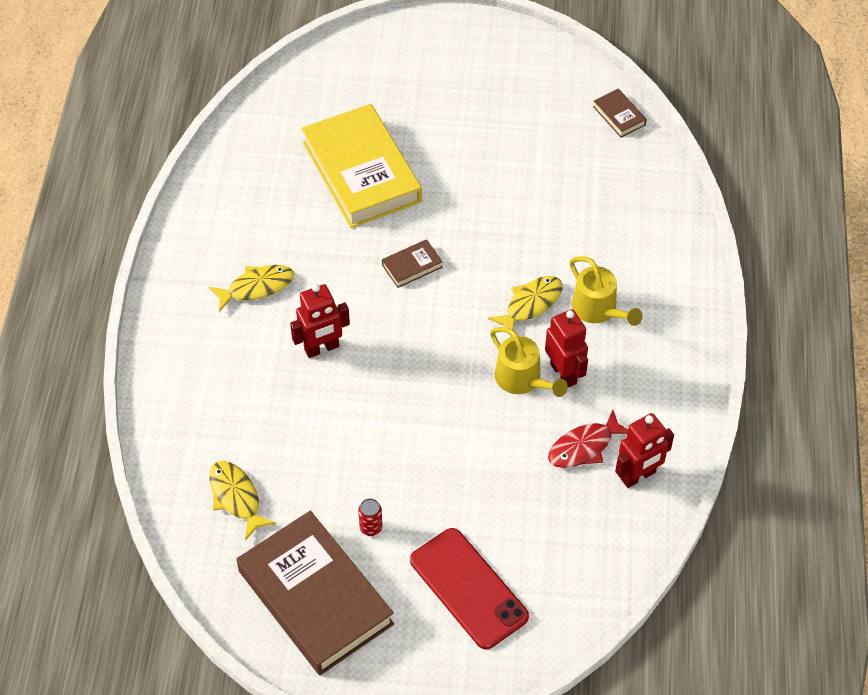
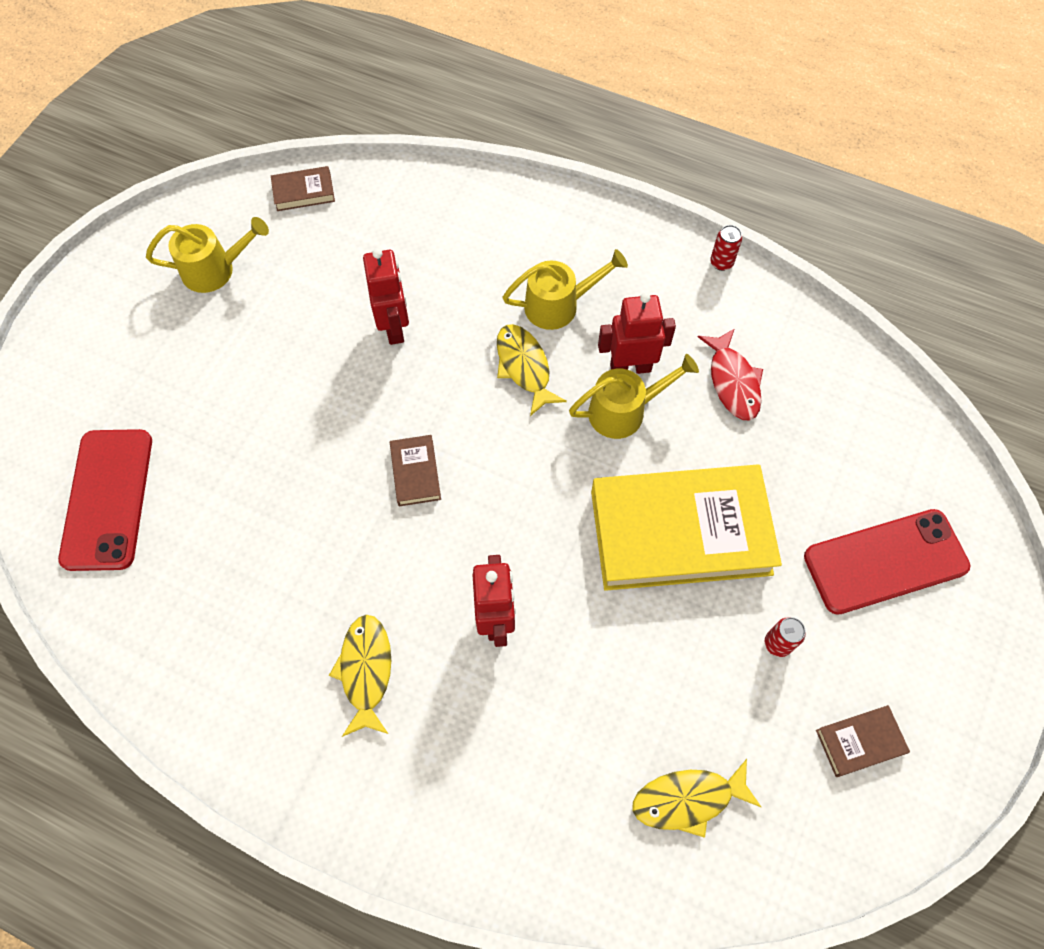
camera: 70 degrees left, 10 degrees up
(315, 597) = (859, 742): brown book -> brown book, size x0.41
(319, 106) = (108, 499): none -> red phone
(361, 172) = (242, 483): yellow book -> yellow book (680, 532)
(522, 92) = (216, 269): none -> yellow watering can
(638, 476) = (784, 345): red robot -> red robot (395, 327)
(699, 411) = (721, 263): none -> red can

